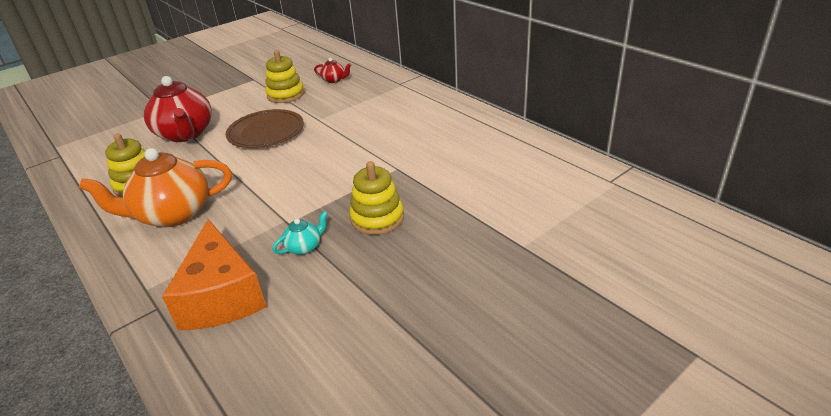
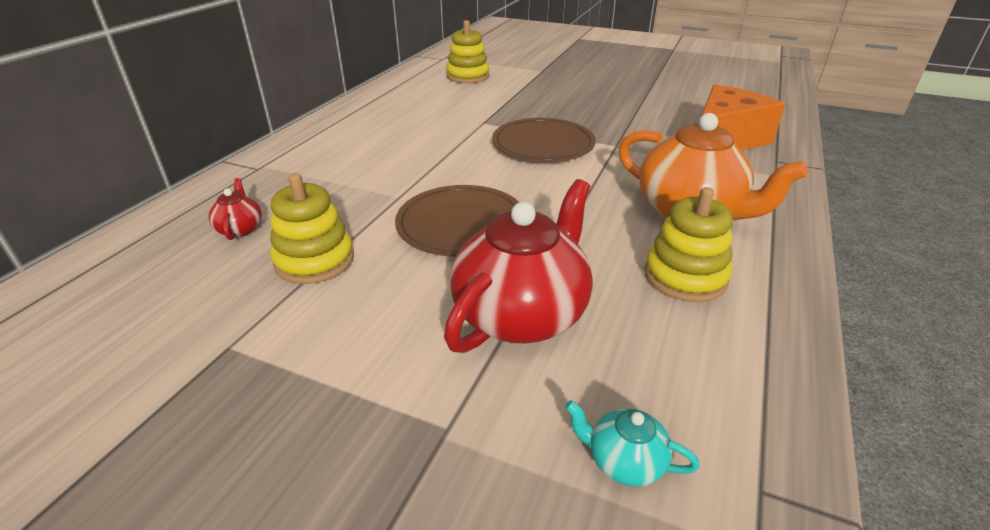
camera: 120 degrees left, 0 degrees up
(304, 247) = (633, 129): turquoise teapot -> turquoise teapot (624, 461)
(327, 185) = (543, 145): none -> brown plate
(377, 218) = (565, 113): yellow stacking toy -> yellow stacking toy (468, 76)

